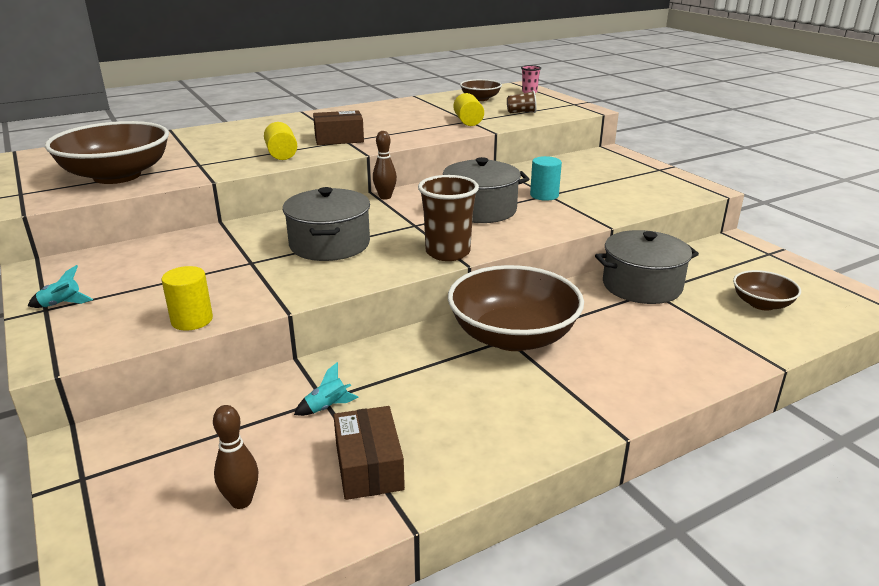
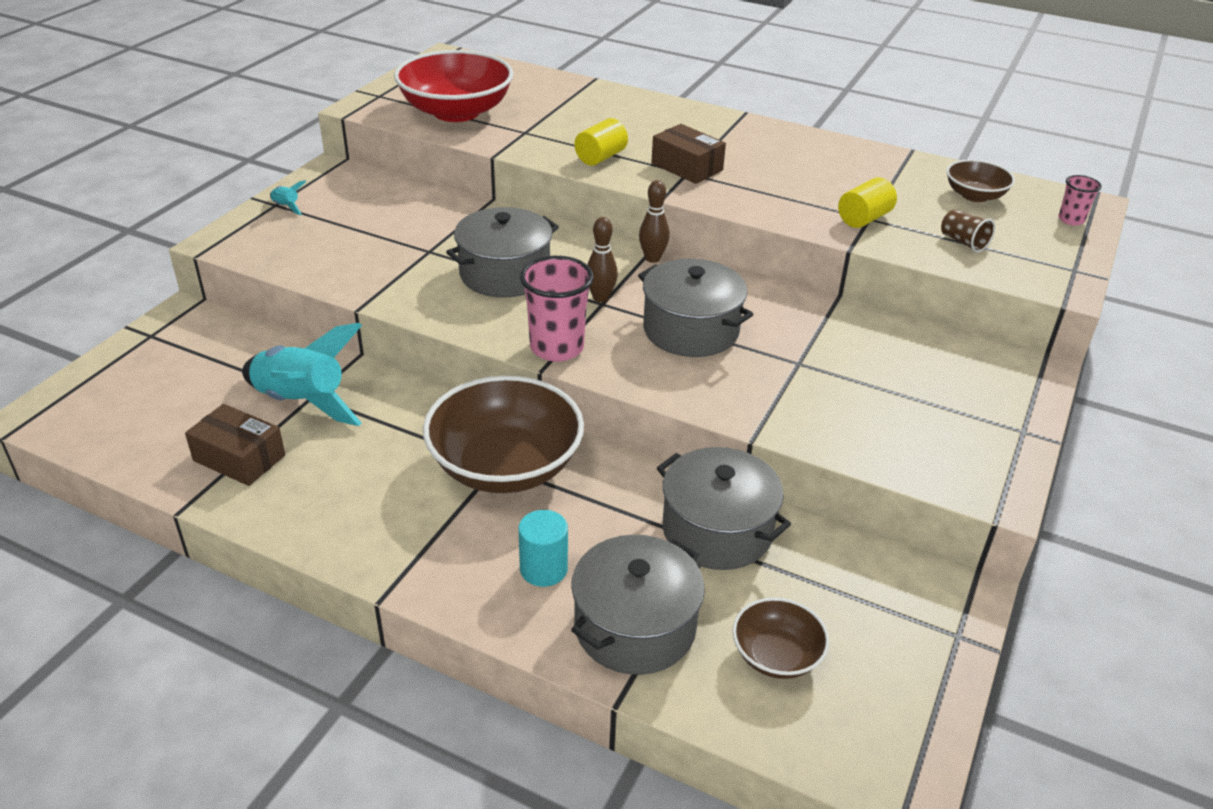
camera: 55 degrees right, 10 degrees up
(117, 176) = (456, 112): brown bowl -> red bowl
(192, 320) = (308, 271): yellow cylinder -> none
(241, 501) = (164, 414): brown bowling pin -> brown bowling pin (600, 298)
(327, 407) = (302, 403): turquoise rocket -> turquoise rocket, size x2.46
(369, 466) = (239, 458): brown box -> brown box turned 75 degrees clockwise
(447, 252) = (557, 348): brown cup -> pink cup
(544, 195) = (791, 360): turquoise cylinder -> turquoise cylinder (543, 569)
(714, 339) = (635, 627): none -> grey pot

